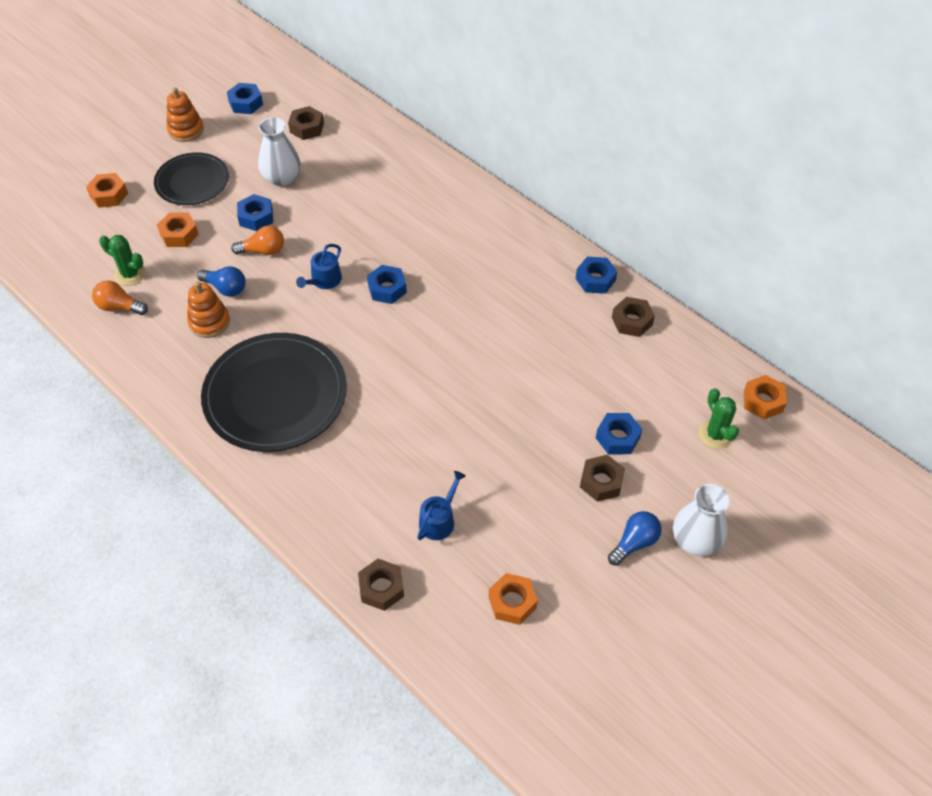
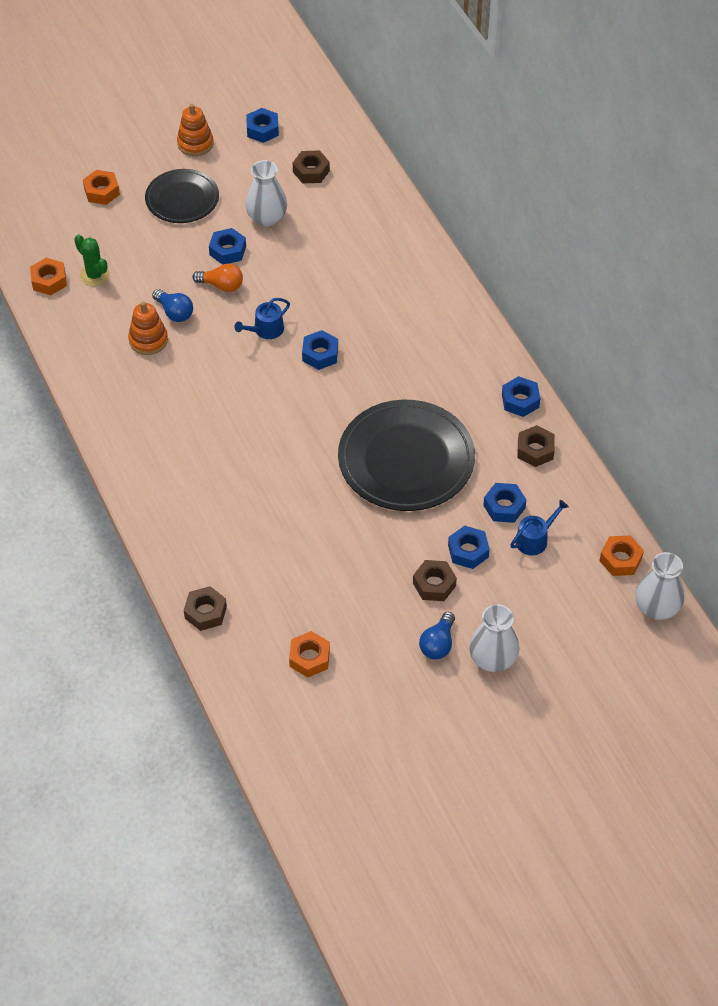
camera: 20 degrees right, 0 degrees up
(119, 307) = (75, 303): orange light bulb -> none
(179, 234) = (151, 248): orange nut -> orange nut (49, 281)
(275, 395) = (181, 423): black plate -> black plate (406, 459)
(439, 520) = (277, 573): blue watering can -> blue watering can (535, 539)
(630, 383) = (504, 507): none -> blue nut
(634, 543) = (438, 644): blue light bulb -> blue light bulb turned 135 degrees clockwise
(715, 435) = (559, 576): green cactus -> none
(820, 437) = (656, 607): none -> white vase

